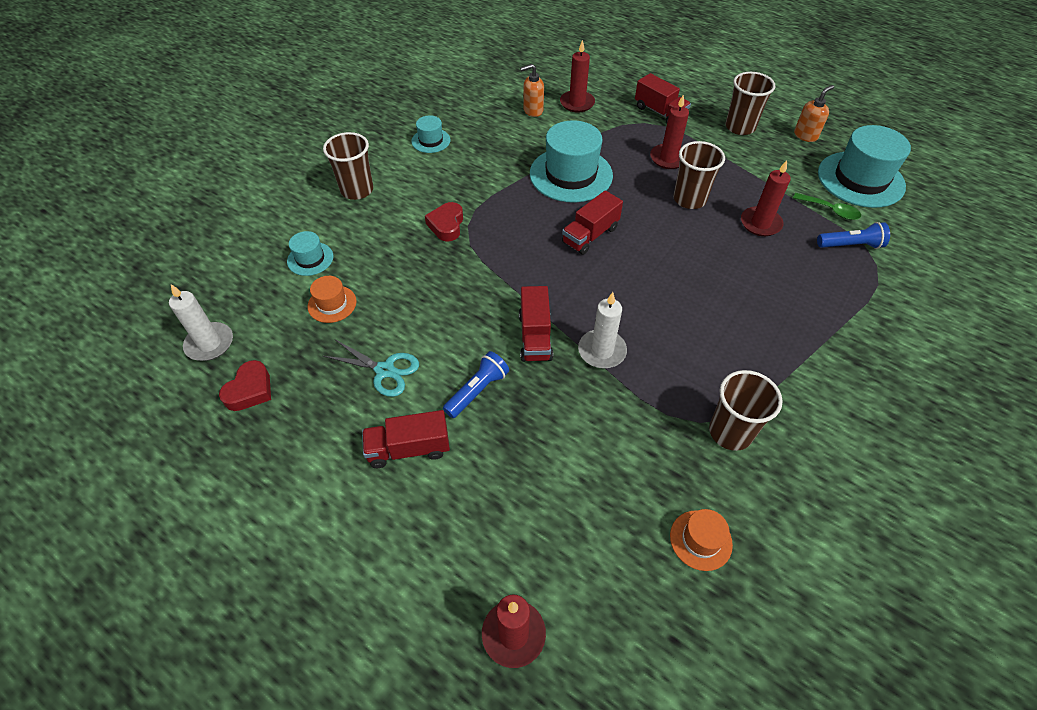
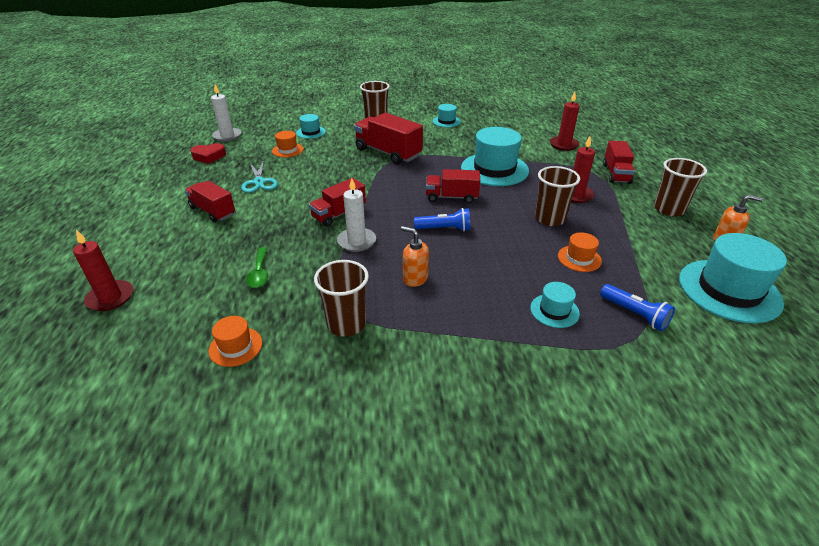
camera: 50 degrees right, 15 degrees down
(446, 225) = (388, 153): red heart -> red truck
(477, 391) = (275, 213): blue flashlight -> blue flashlight (444, 229)
(533, 110) = (528, 135): orange soap dispenser -> orange soap dispenser (415, 278)
(760, 223) = (579, 258): red candle -> orange hat
(814, 285) = (554, 310): none -> turquoise hat
(830, 210) = (657, 287): green spoon -> green spoon (259, 273)

